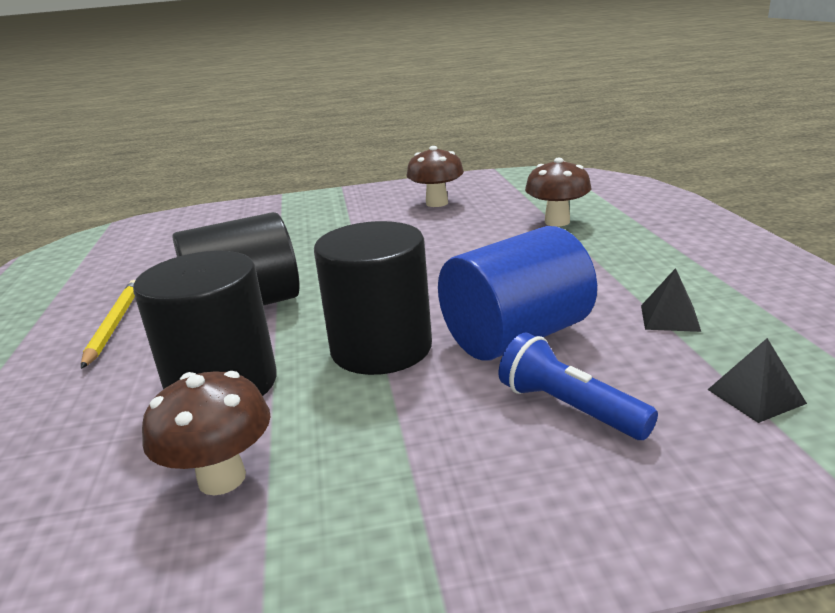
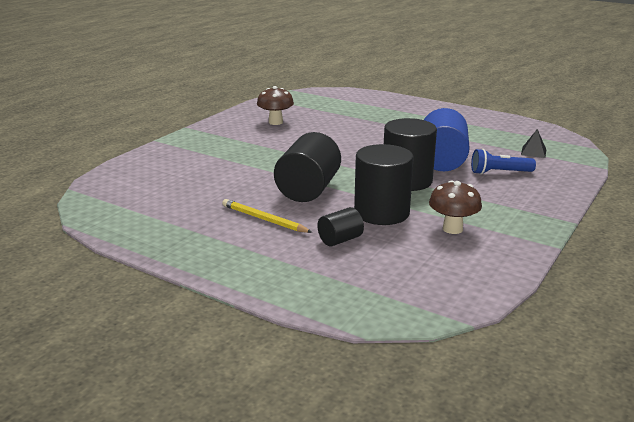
camera: 50 degrees left, 0 degrees up
(84, 399) = (340, 240): none -> black cylinder
(557, 222) = (357, 117): brown mushroom -> none
(669, 318) = (473, 139): black pyramid -> none

